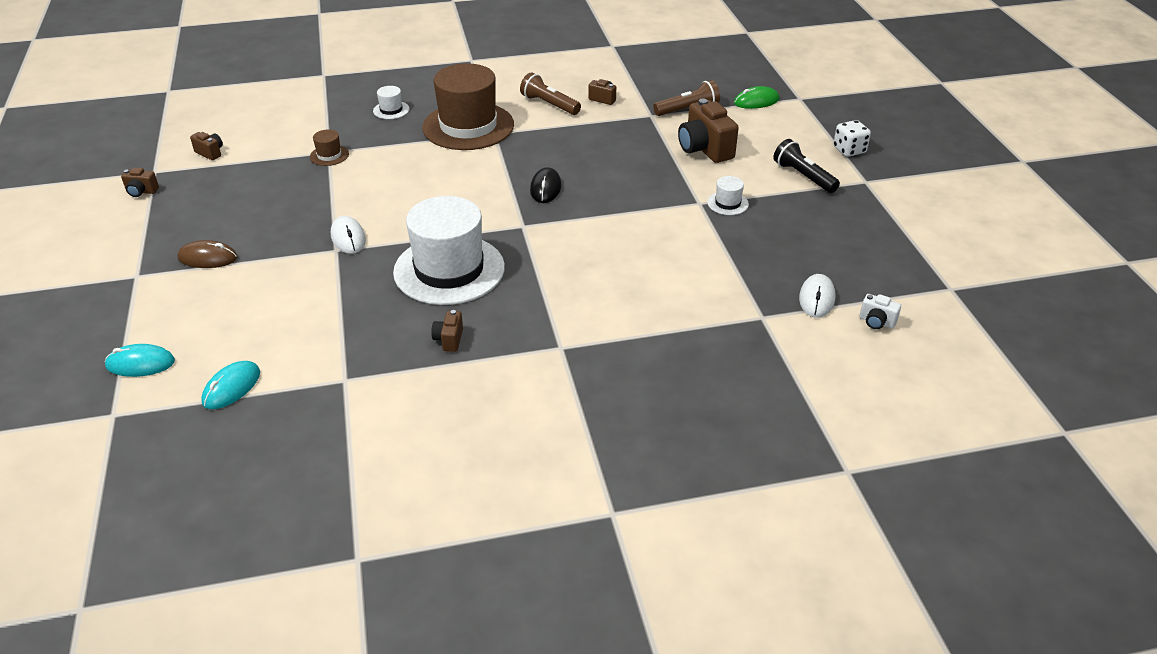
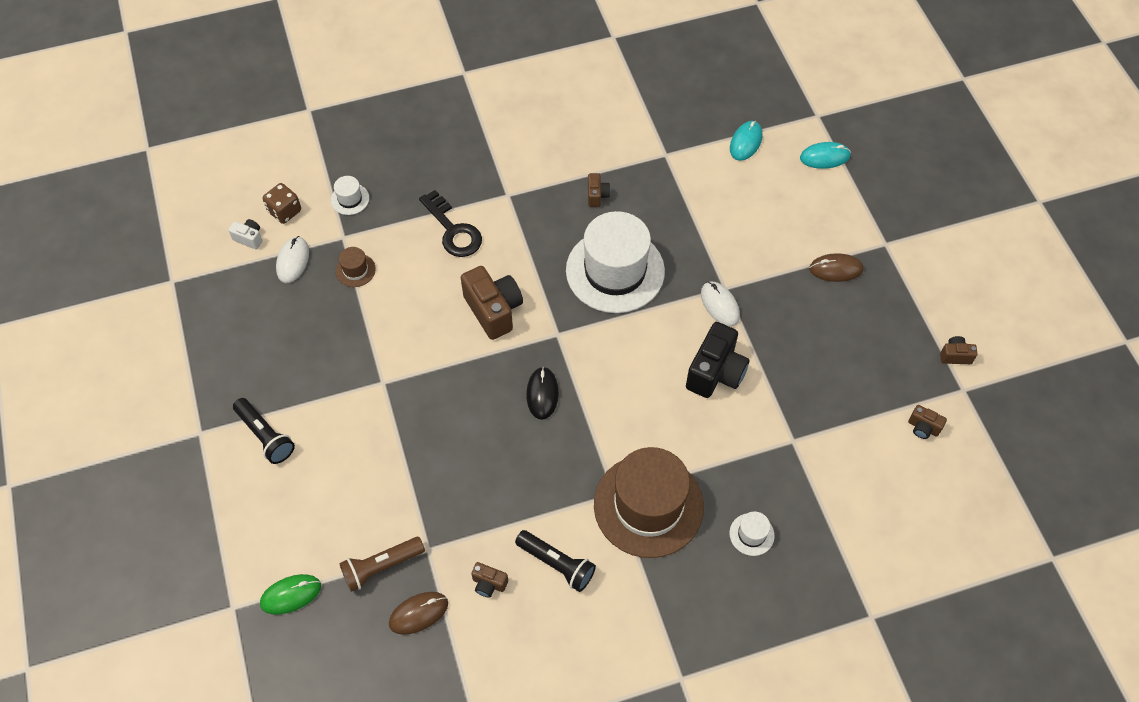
camera: 175 degrees right, 20 degrees up
(329, 155) = (790, 433): brown hat -> brown hat (355, 270)
(376, 193) = (715, 372): none -> black camera
(549, 104) = (557, 564): brown flashlight -> black flashlight
(630, 316) = (453, 230): none -> black key
(657, 90) = (418, 613): none -> brown mouse
(705, 149) = (368, 479): brown camera -> brown camera (493, 310)
(727, 203) = (353, 383): white hat -> white hat (350, 199)
(842, 346) = (284, 211): none -> brown dice
(849, 150) = (201, 491): white dice -> none

